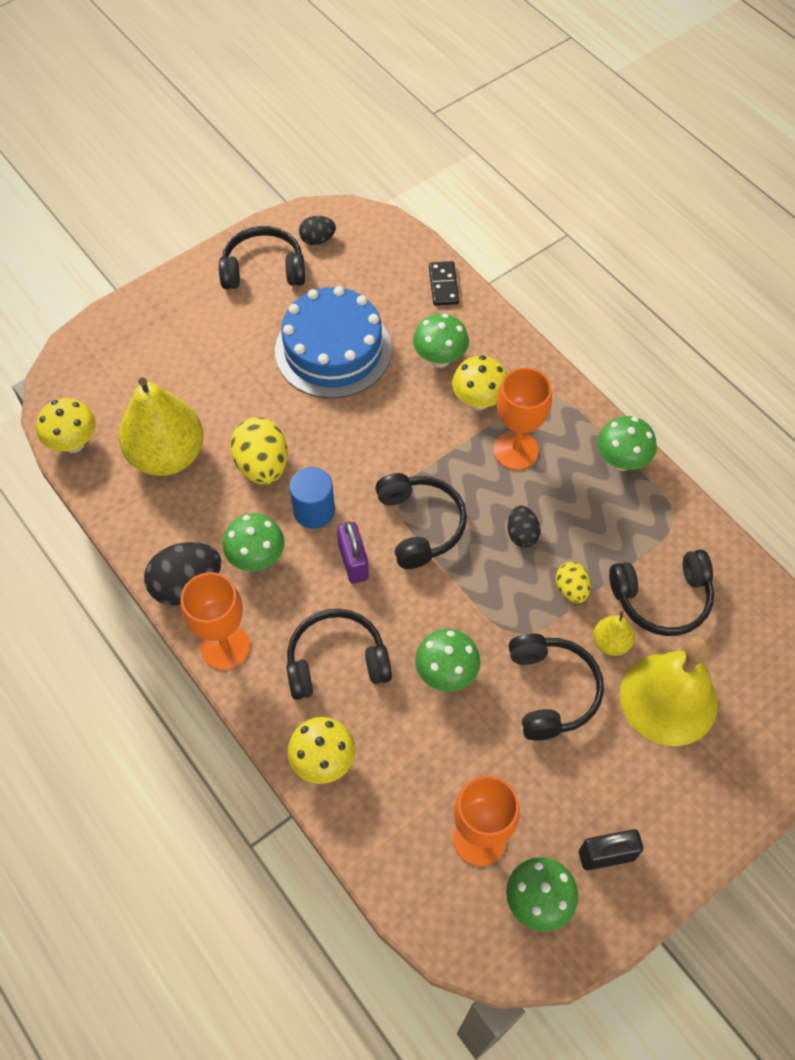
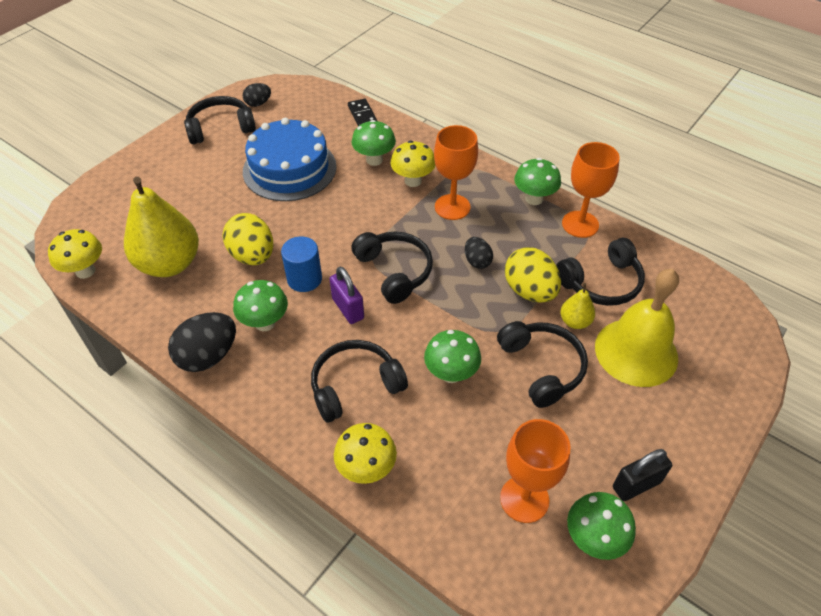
camera: 15 degrees left, 10 degrees down
(225, 646) = (254, 396): orange goblet -> orange goblet (580, 224)
(571, 589) = (529, 291): yellow egg -> yellow egg, size x1.76

